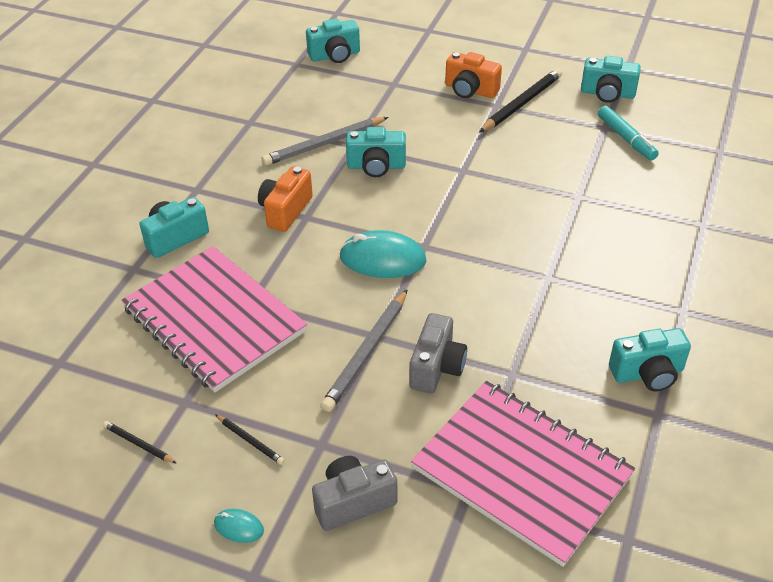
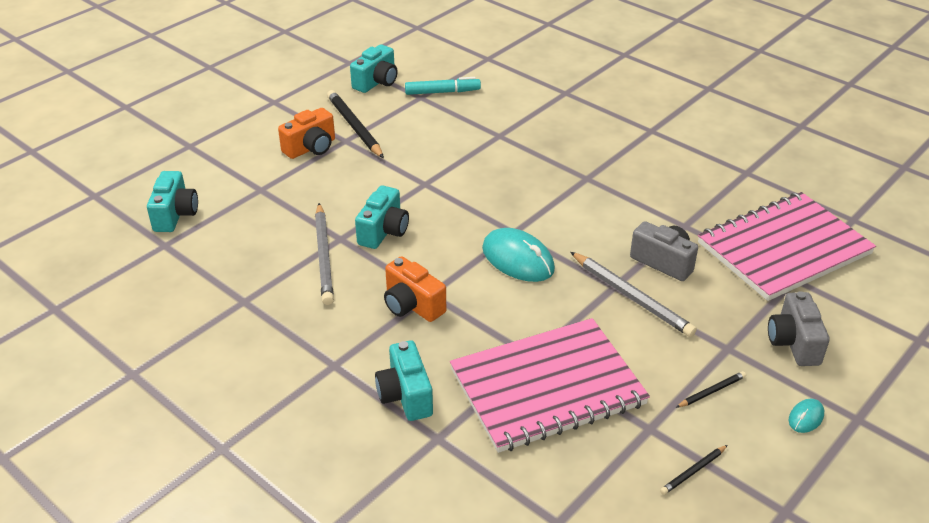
camera: 70 degrees left, 5 degrees down
(382, 259) = (518, 259): turquoise mouse -> turquoise mouse turned 75 degrees counterclockwise
(647, 373) = (707, 164): turquoise camera -> none

